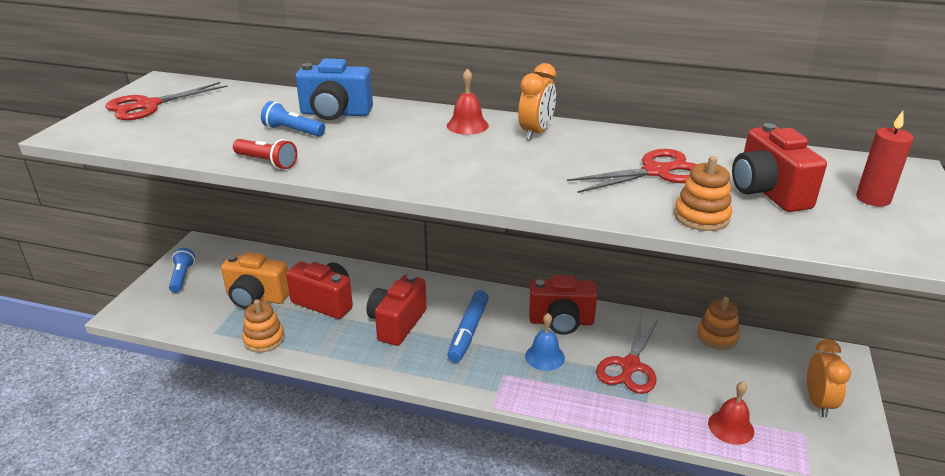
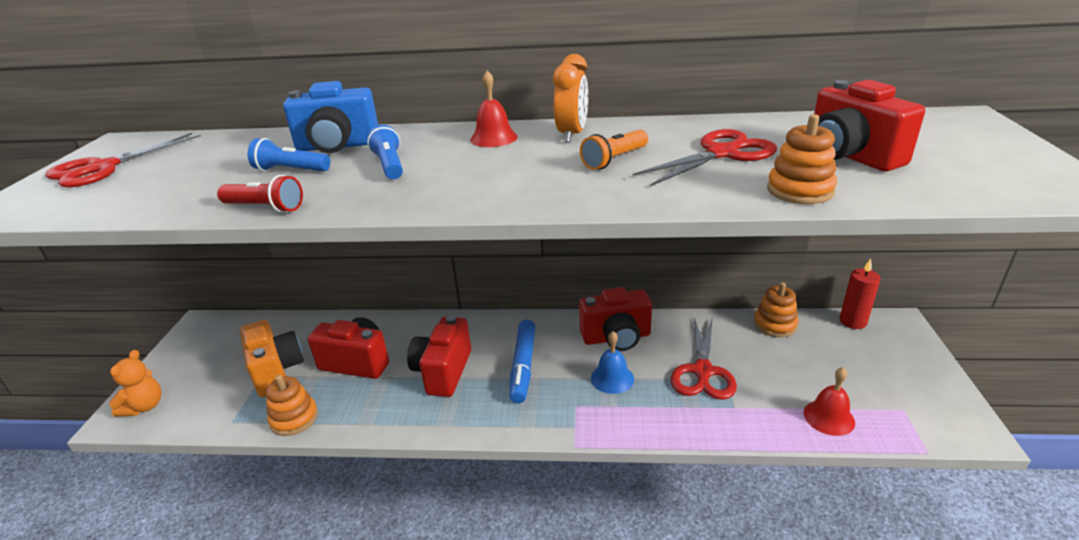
camera: 10 degrees left, 0 degrees up
(147, 307) = (145, 406): none -> orange teddy bear
(182, 277) = (184, 363): blue flashlight -> blue flashlight (389, 165)
(256, 297) = (276, 371): orange camera -> orange camera turned 120 degrees counterclockwise
(560, 163) = (614, 160): none -> orange flashlight
(818, 402) = (899, 373): orange clock -> none
(873, 199) = (958, 147): red candle -> red candle (853, 321)

